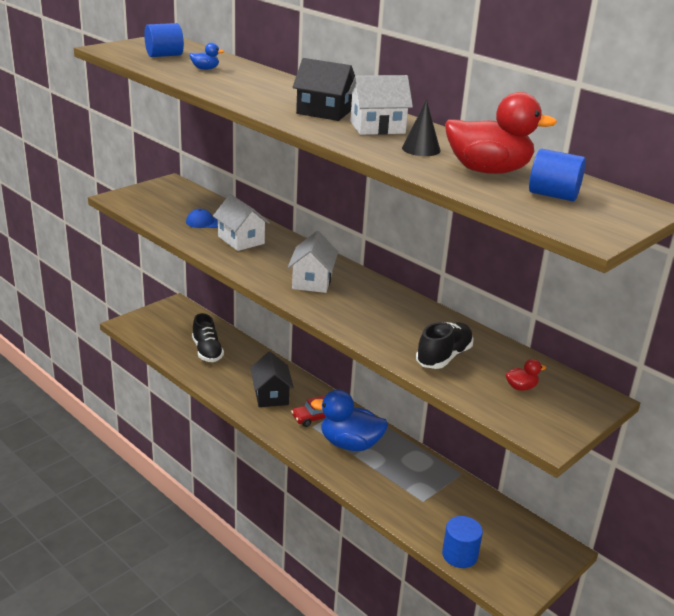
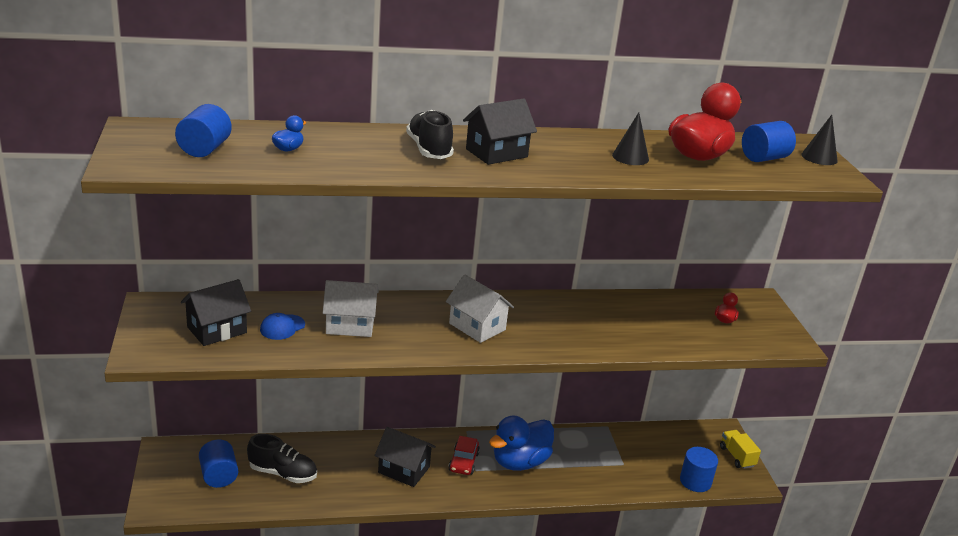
camera: 55 degrees left, 0 degrees up
(172, 207) = (217, 330): none -> black house
(177, 331) = (219, 476): none -> blue cylinder
(377, 127) = (561, 150): white house -> none
(444, 357) = (658, 329): black shoe -> black shoe (429, 150)
(536, 572) = (737, 456): none -> yellow truck
(622, 218) = (819, 157): none -> black cone

